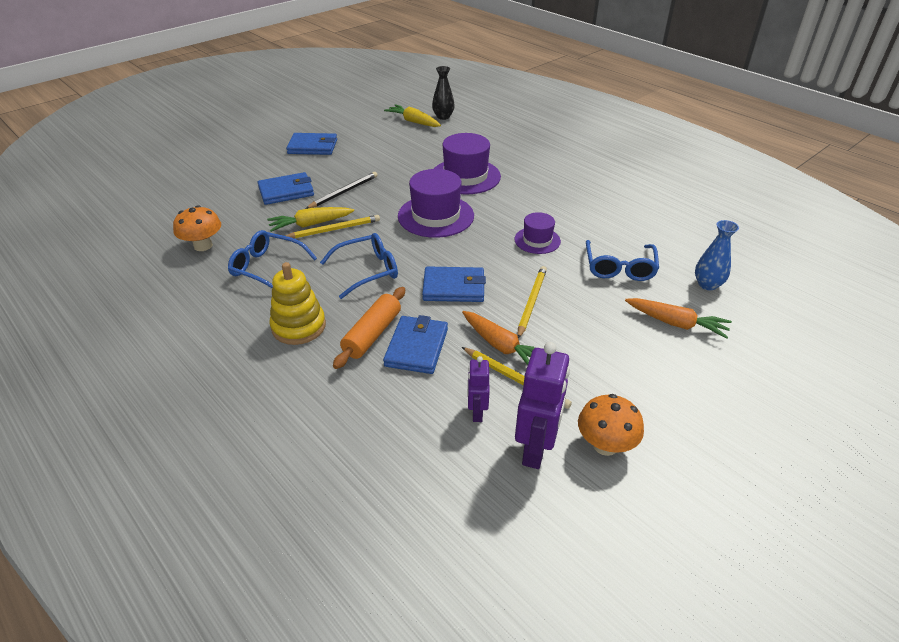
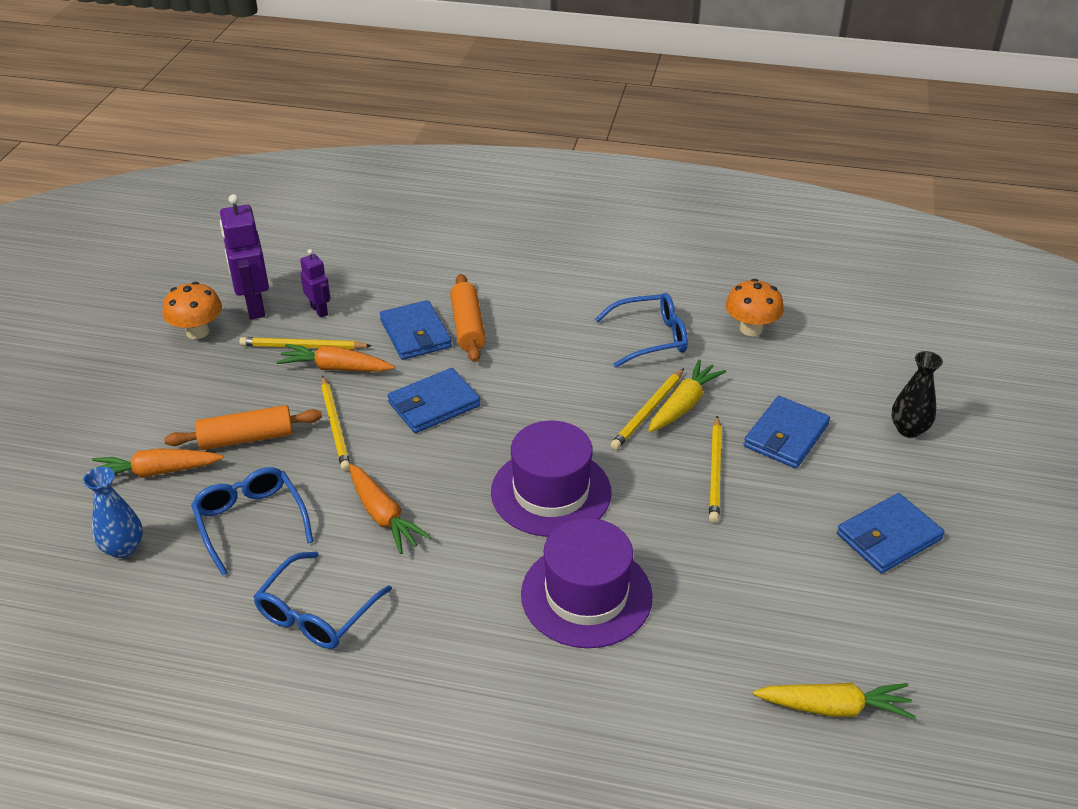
camera: 145 degrees right, 0 degrees up
(298, 326) = (541, 304): yellow stacking toy -> none
(344, 192) = (715, 471): black pencil -> yellow pencil
(367, 271) = (545, 381): blue glasses -> blue glasses (316, 613)
(443, 117) = (803, 763): black vase -> black vase (908, 429)
(537, 240) = (383, 516): purple hat -> orange carrot
(600, 320) = (246, 438): none -> orange rolling pin

